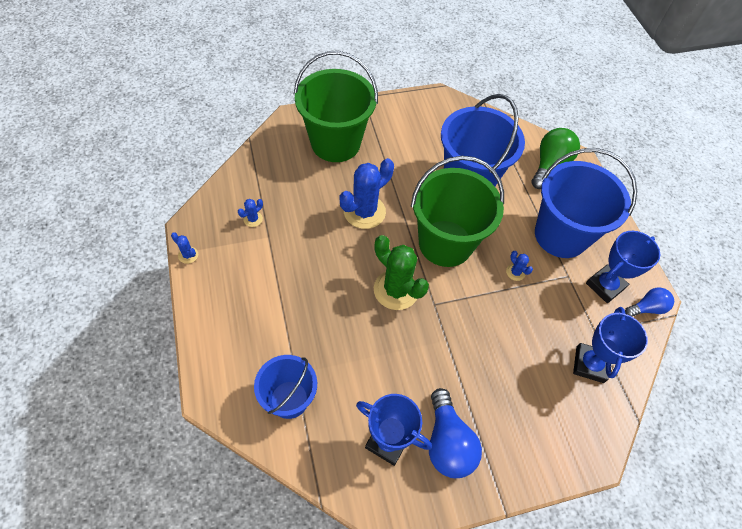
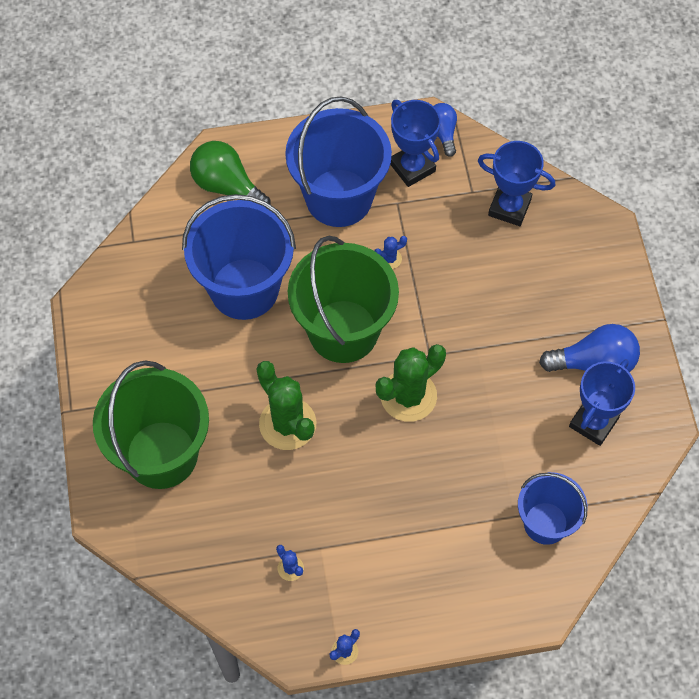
camera: 80 degrees left, 5 degrees up
(364, 212) = (287, 424): blue cactus -> green cactus

